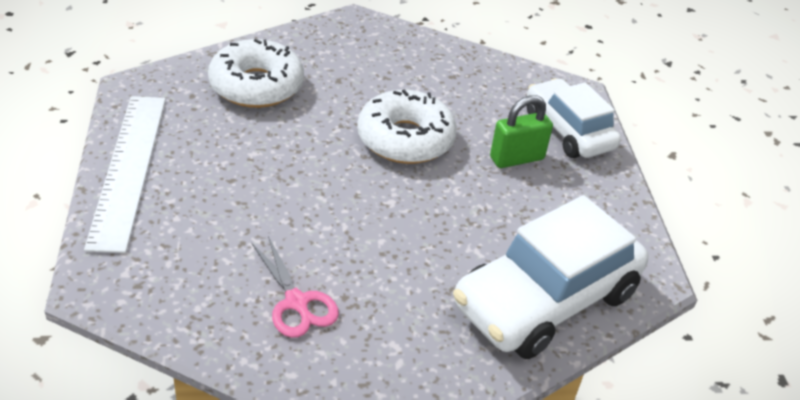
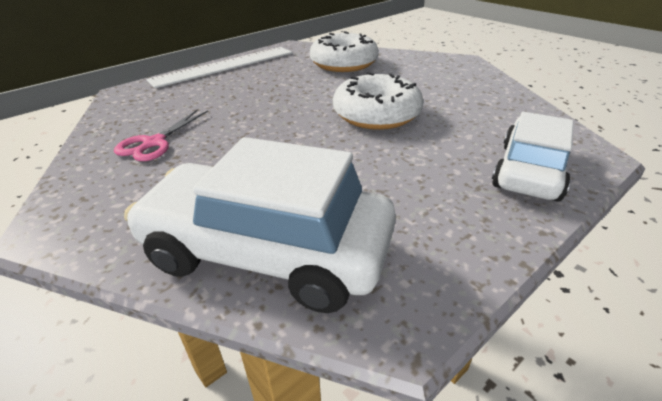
camera: 60 degrees right, 5 degrees down
(517, 158) = (440, 162): green padlock -> none

